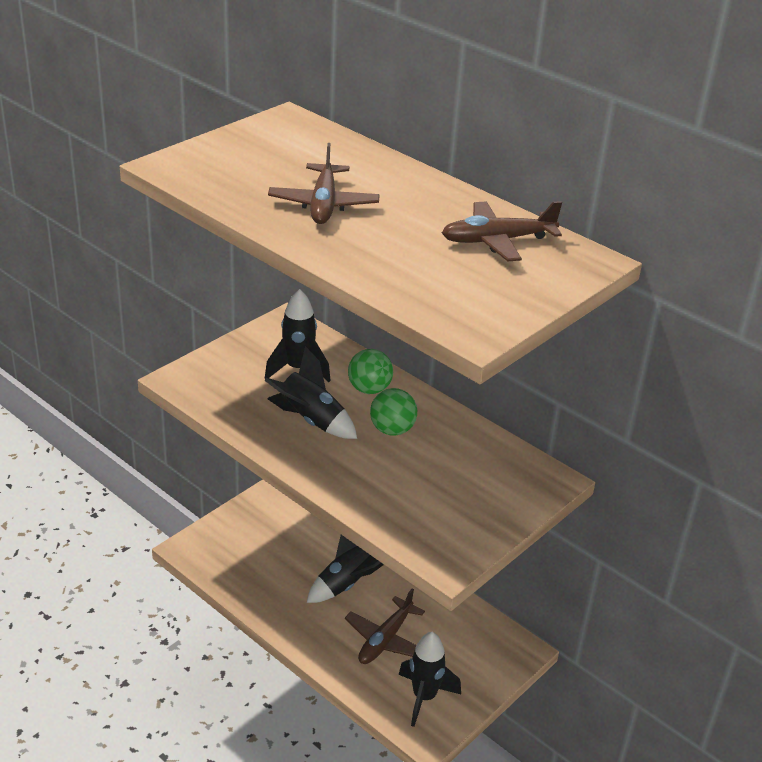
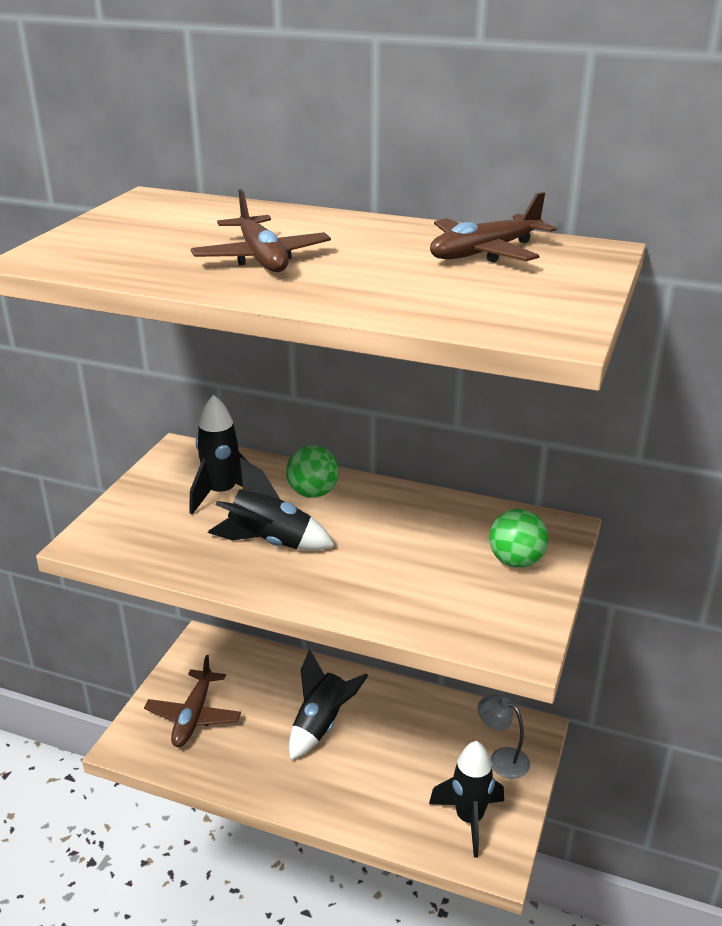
camera: 20 degrees left, 5 degrees down
(385, 640) = (394, 771): brown plane -> brown plane (193, 716)
(392, 430) = (364, 527): green ball -> green ball (516, 561)
(479, 662) = (501, 759): none -> grey lamp

